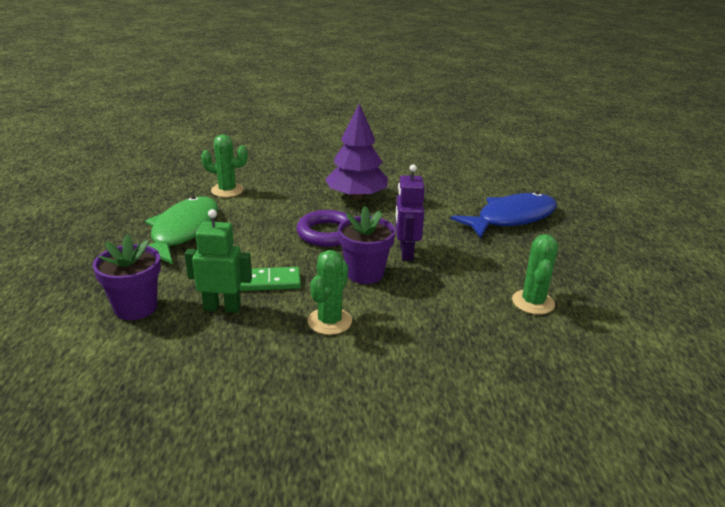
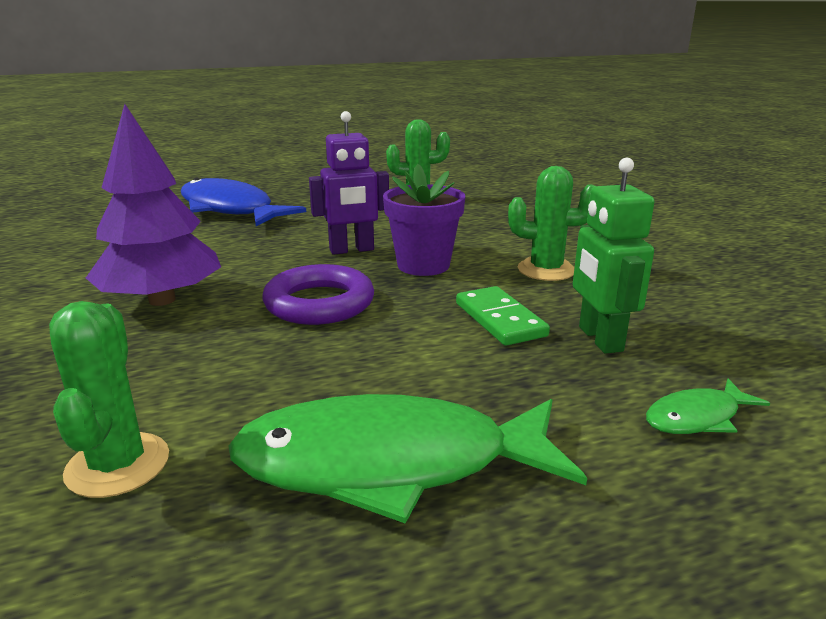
camera: 105 degrees left, 5 degrees down
(135, 308) = (697, 417): purple flower pot -> green fish

